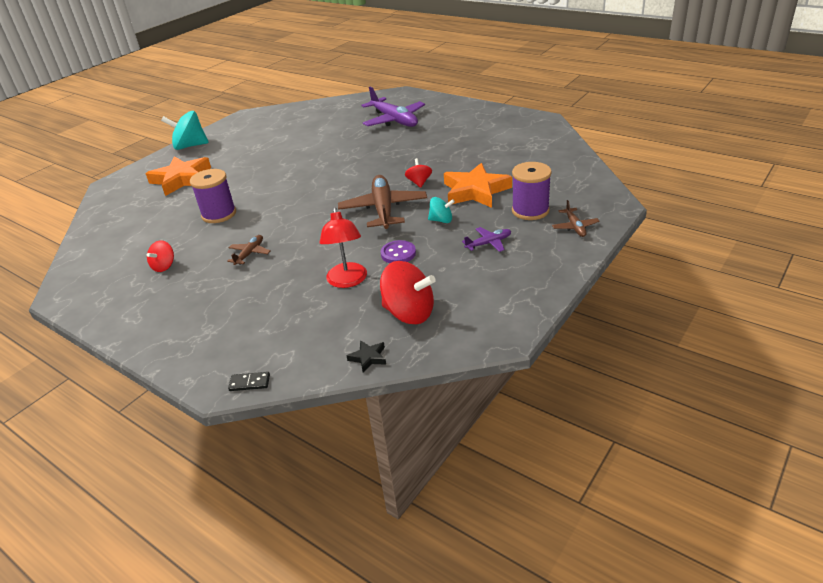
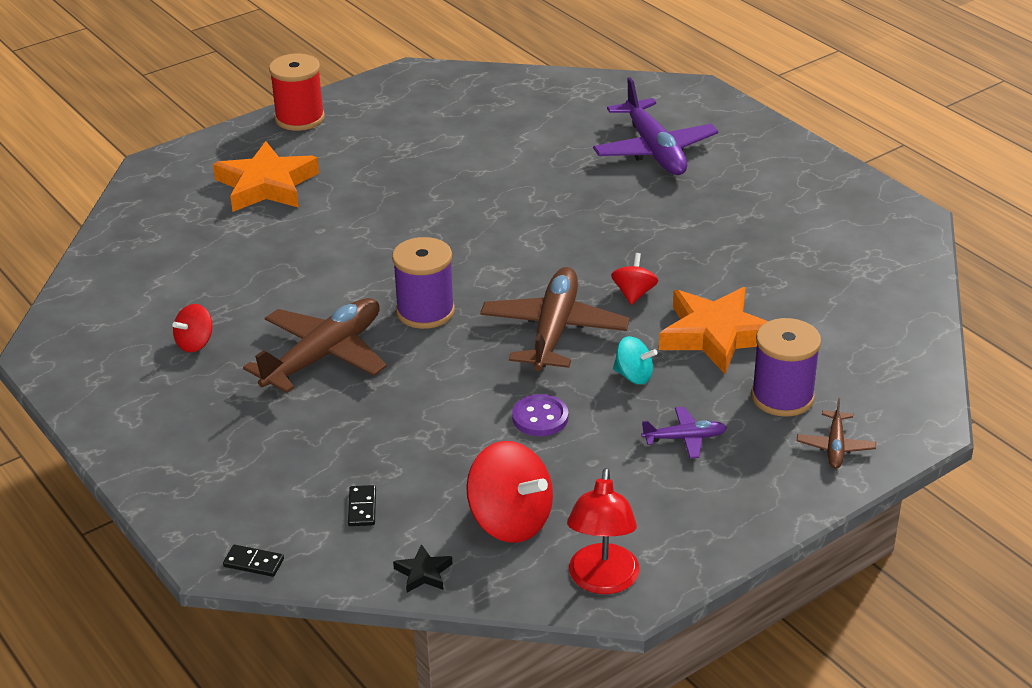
camera: 15 degrees right, 0 degrees up
(190, 146) = (300, 118): turquoise spinning top -> red spool
(219, 214) = (302, 270): purple spool -> purple spool (425, 311)
(250, 254) = (323, 356): brown plane -> brown plane, size x2.07
(310, 330) = (362, 508): none -> black domino
(347, 281) = (446, 444): red lamp -> red lamp (602, 581)

